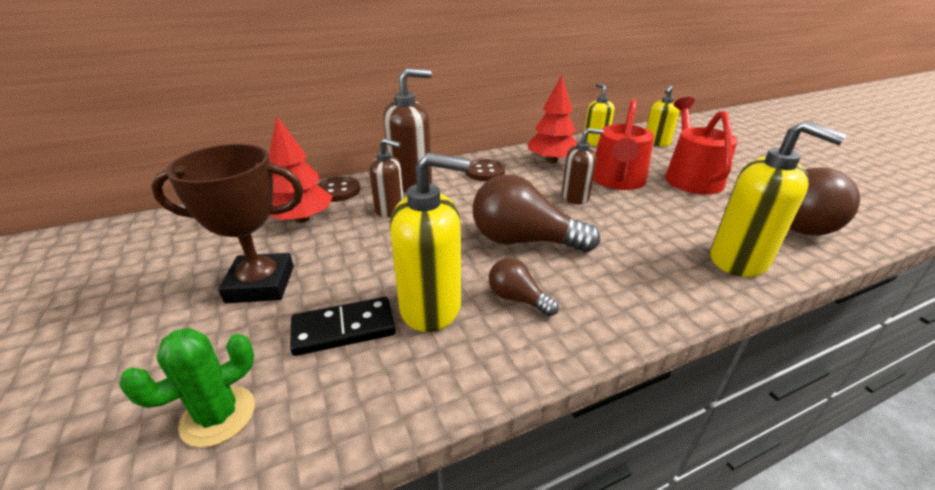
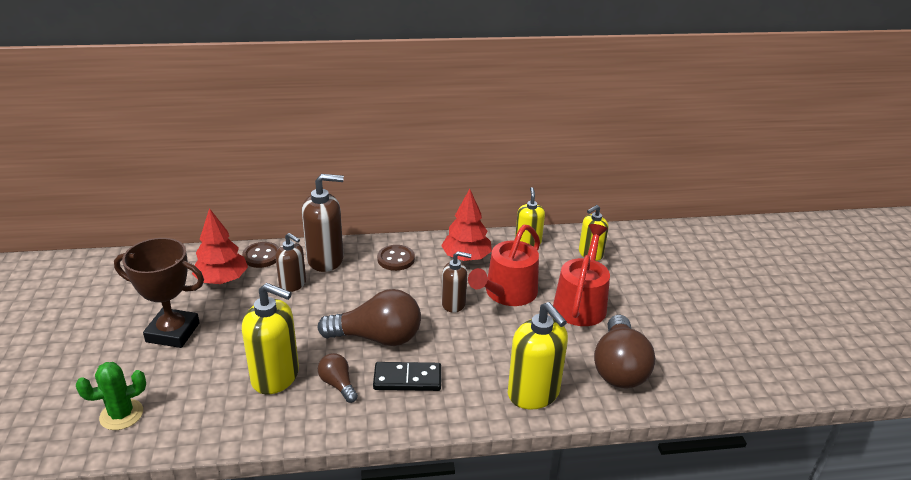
camera: 15 degrees right, 0 degrees up
(344, 329) = (212, 379): black domino -> black domino (407, 379)
(523, 241) = (377, 338): brown light bulb -> brown light bulb turned 150 degrees clockwise

